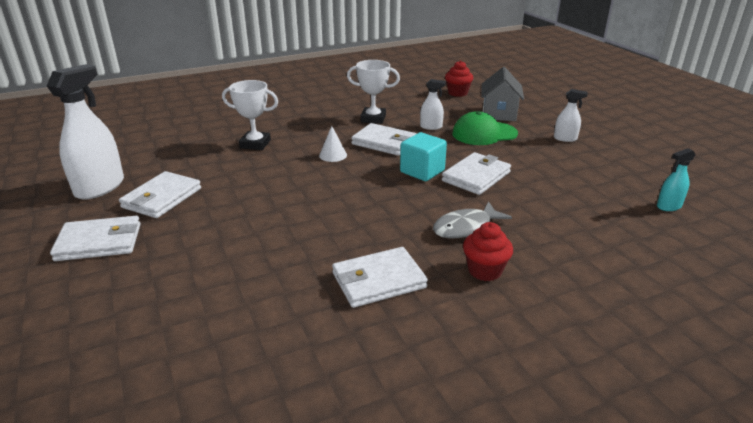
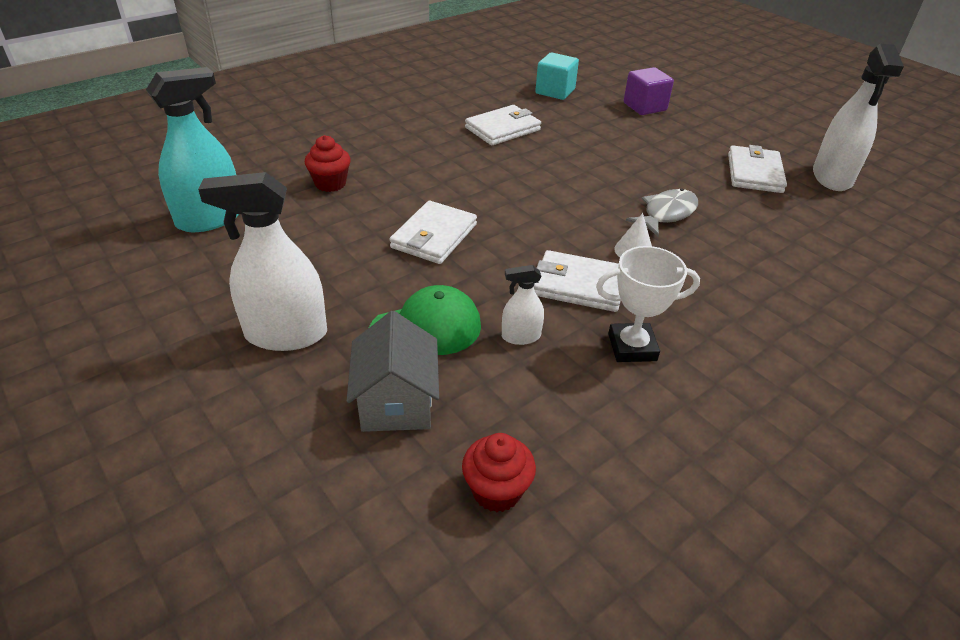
camera: 165 degrees right, 10 degrees up
(99, 242) = (743, 133): white wallet -> none
(160, 300) = (644, 107): none -> purple cube
(255, 144) = (755, 259): white trophy -> none
(422, 171) = (504, 237): turquoise cube -> turquoise cube (555, 91)
(466, 228) = (440, 173): grey fish -> grey fish (666, 214)
(485, 270) = (421, 142): red cupcake -> red cupcake (330, 184)
(565, 138) = (286, 334): white spray bottle -> white spray bottle, size x2.03
(669, 206) = (210, 218): turquoise spray bottle -> turquoise spray bottle, size x2.03

